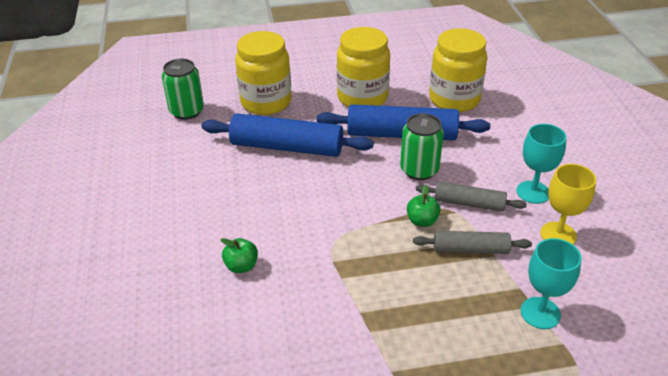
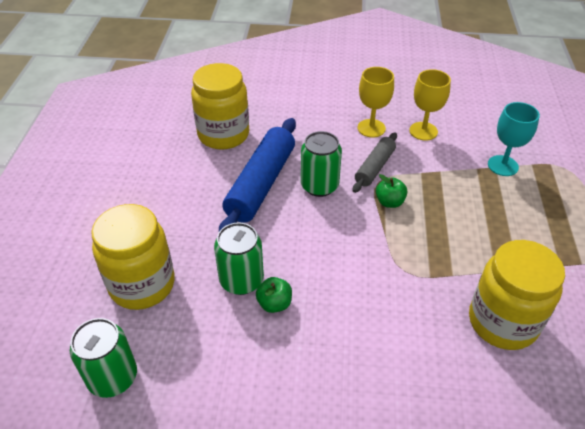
camera: 75 degrees left, 5 degrees up
(241, 266) = (425, 355): green apple -> green apple (274, 304)
(287, 147) = (241, 280): blue rolling pin -> green can
(362, 97) = (183, 198): yellow jar -> yellow jar (502, 322)
(470, 249) = (431, 182): grey rolling pin -> none
(533, 192) = (371, 128): turquoise goblet -> yellow goblet

